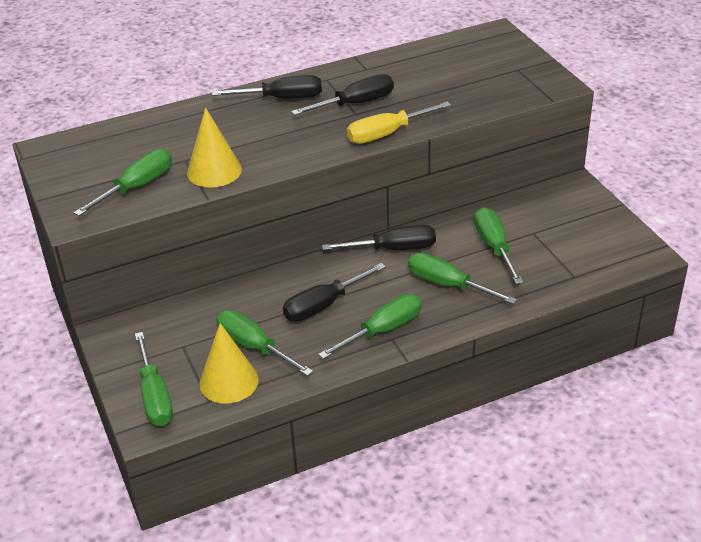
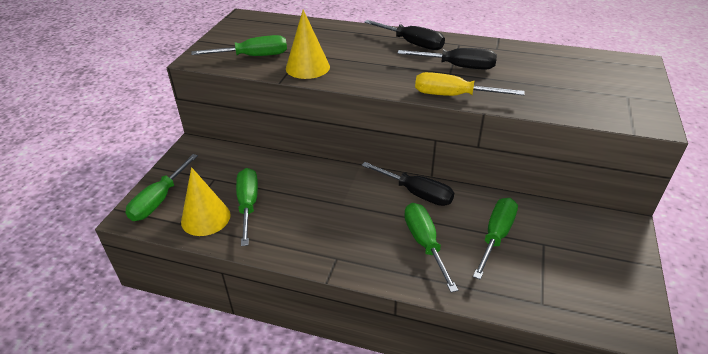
camera: 40 degrees right, 0 degrees up
(324, 305) = (323, 204): black screwdriver -> none
(382, 331) = (337, 247): green screwdriver -> none

